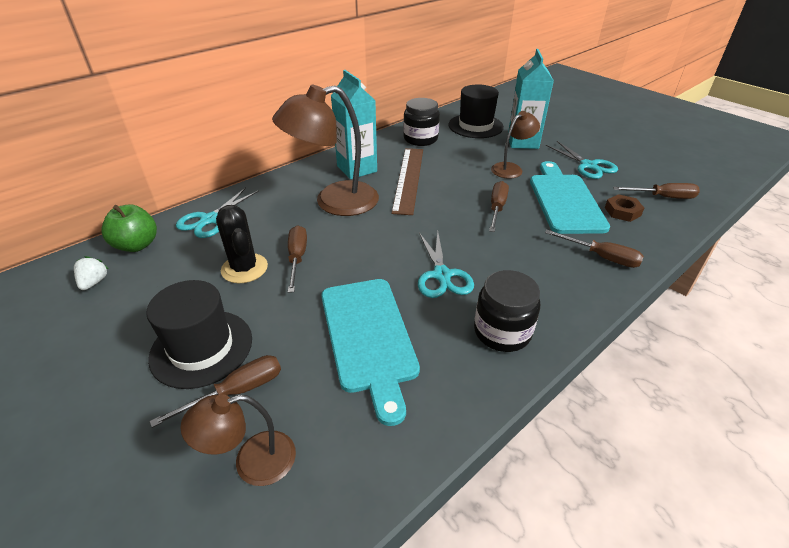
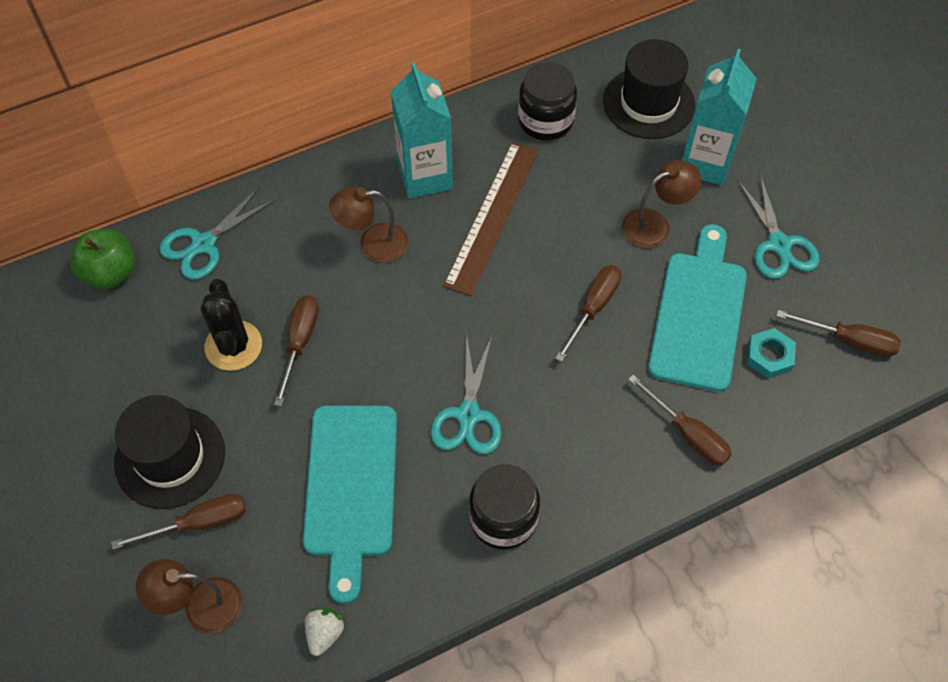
camera: 15 degrees right, 20 degrees up
(94, 282) = (60, 328): white strawberry -> white strawberry (324, 633)
(334, 202) = (373, 244): brown lamp -> brown lamp, size x0.55
(622, 211) = (769, 356): brown nut -> turquoise nut

